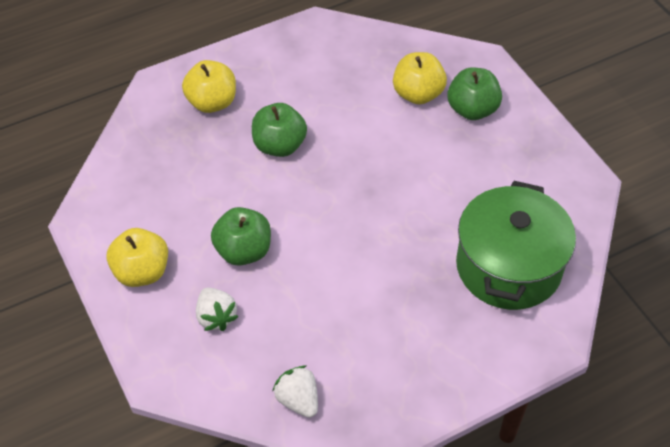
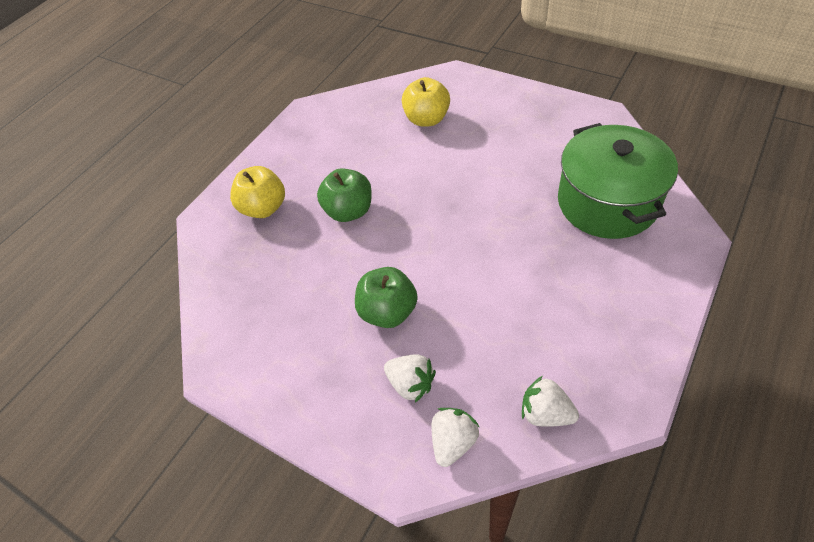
camera: 25 degrees left, 0 degrees up
(142, 272) = (309, 384): yellow apple -> none
(213, 377) = (453, 441): none -> white strawberry
(472, 109) = (476, 110): green apple -> none

